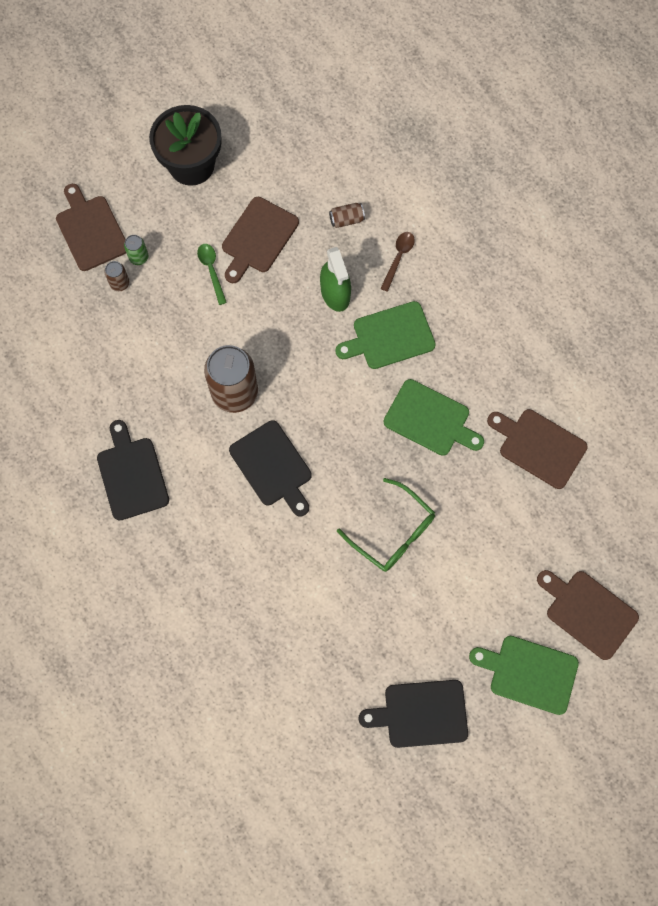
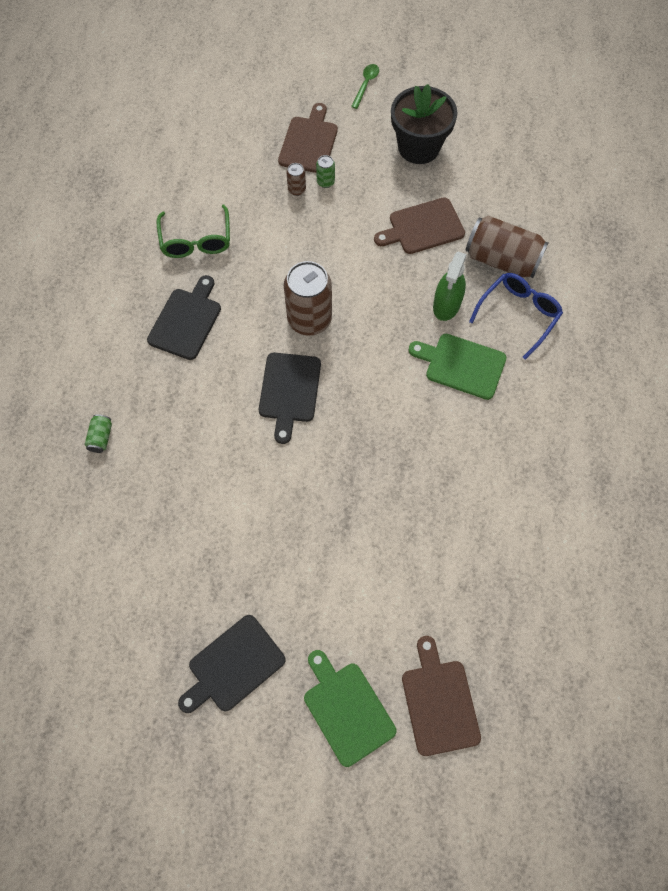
camera: 40 degrees right, 5 degrees down
(153, 629) = (101, 437): none -> green can
(211, 270) = (369, 226): green spoon -> green spoon (366, 85)
(346, 220) = (501, 260): brown can -> brown can, size x2.28
(393, 533) = (336, 510): green glasses -> green glasses (196, 241)
(398, 258) = (518, 314): brown spoon -> blue glasses
(421, 713) = (233, 665): black cutting board -> black cutting board turned 75 degrees counterclockwise
(430, 419) = (440, 448): green cutting board -> none
(539, 446) = (511, 537): brown cutting board -> none

